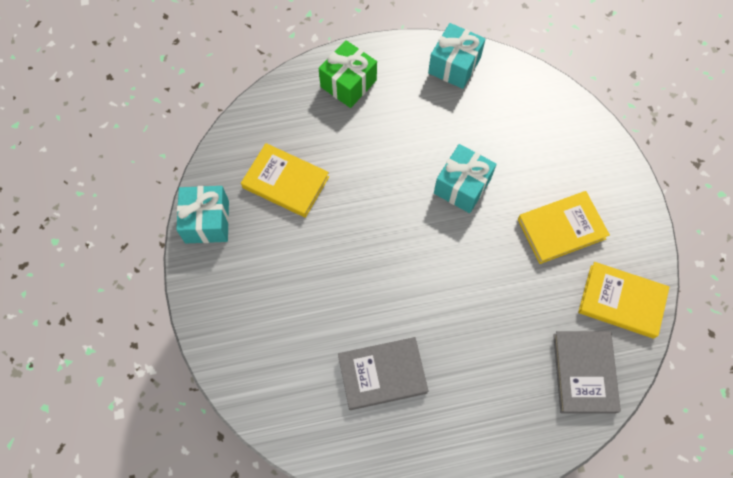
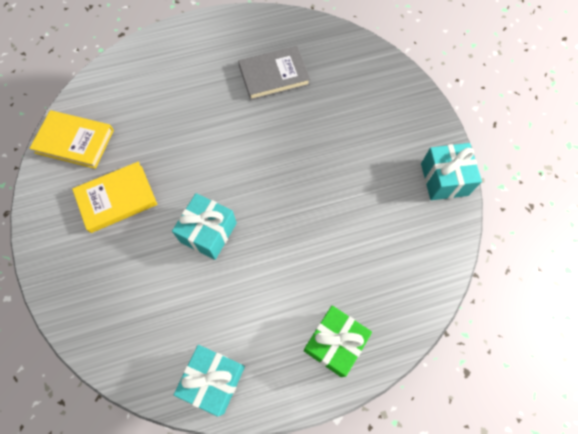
camera: 175 degrees right, 0 degrees up
(286, 182) = (380, 222): yellow book -> none
(584, 373) = (116, 88): grey book -> none

